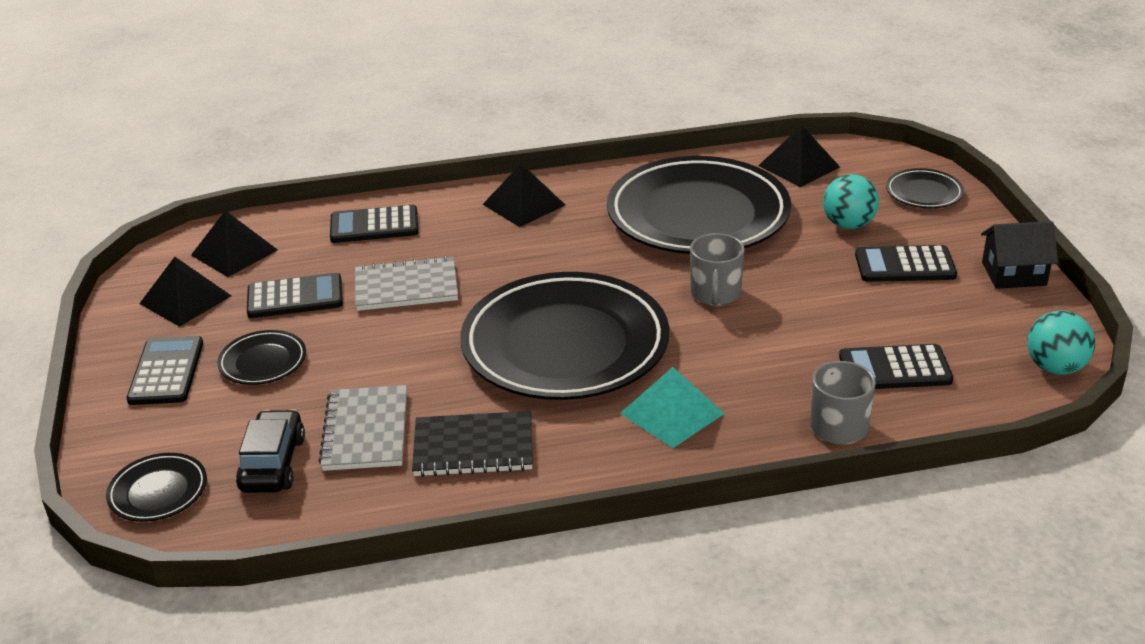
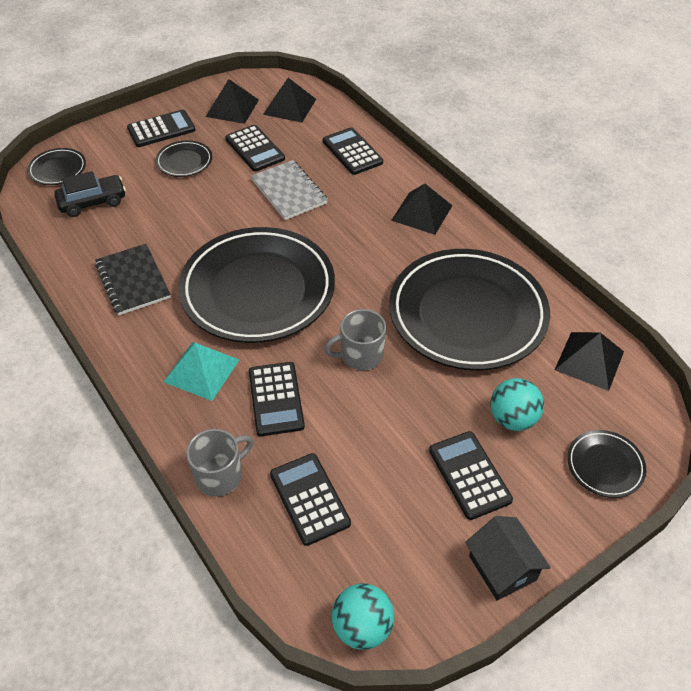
camera: 65 degrees right, 15 degrees up
(365, 431) = (134, 228): grey notebook -> none
(747, 365) = (276, 399): none -> black calculator

